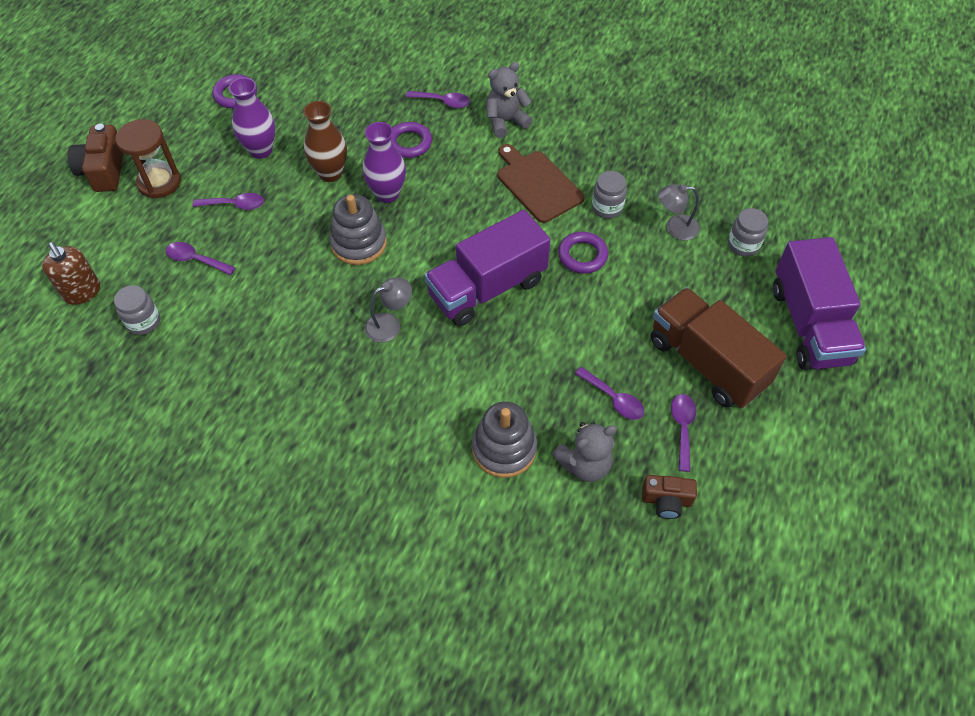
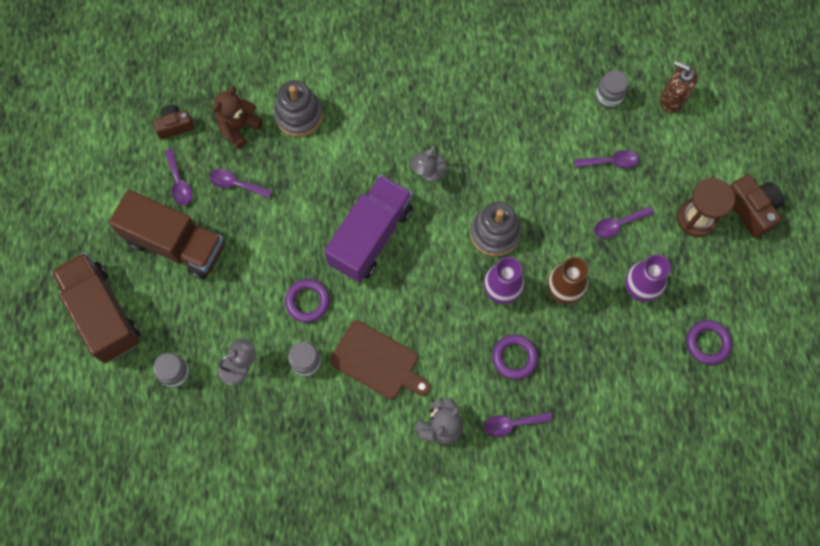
camera: 155 degrees right, 15 degrees up
(585, 464) = (239, 127): grey teddy bear -> brown teddy bear
(809, 325) = (103, 314): purple truck -> brown truck

